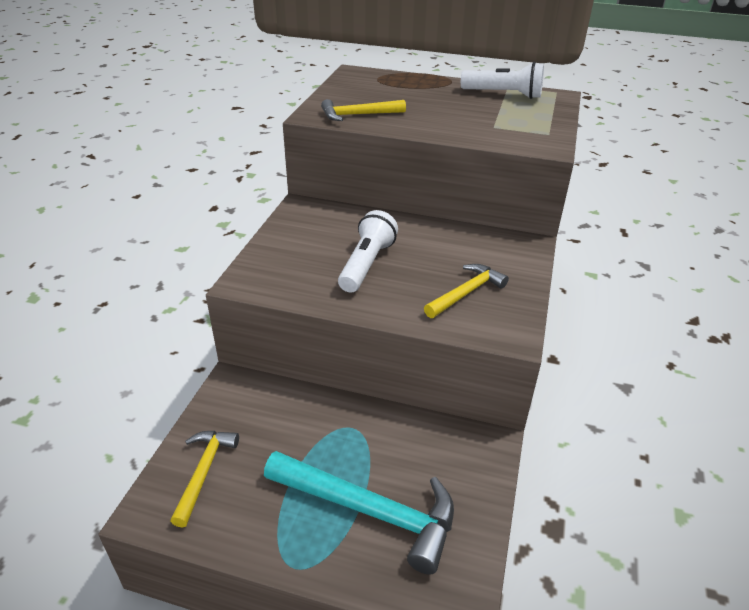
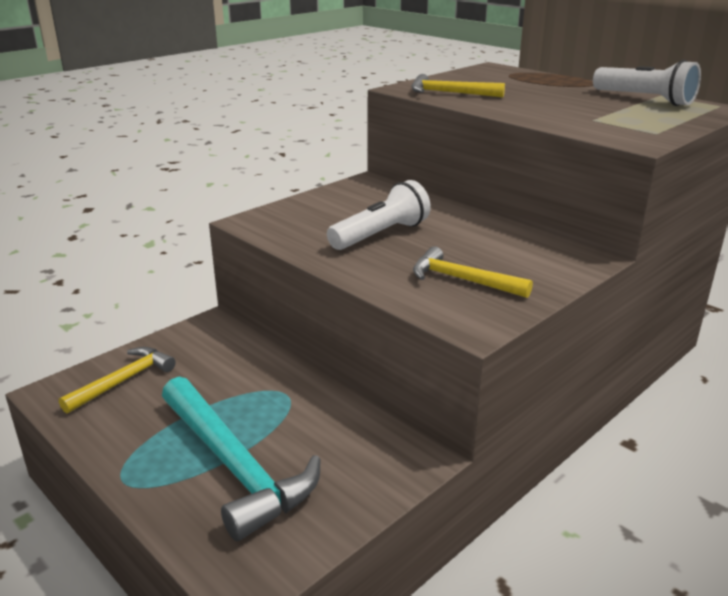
camera: 30 degrees right, 10 degrees down
(466, 293) = (462, 280): yellow hammer -> yellow hammer turned 135 degrees counterclockwise

